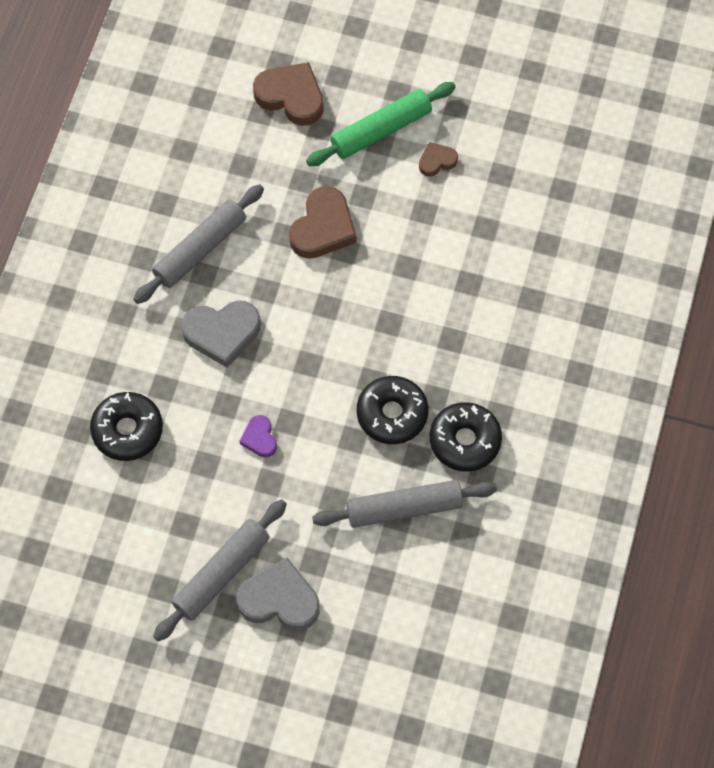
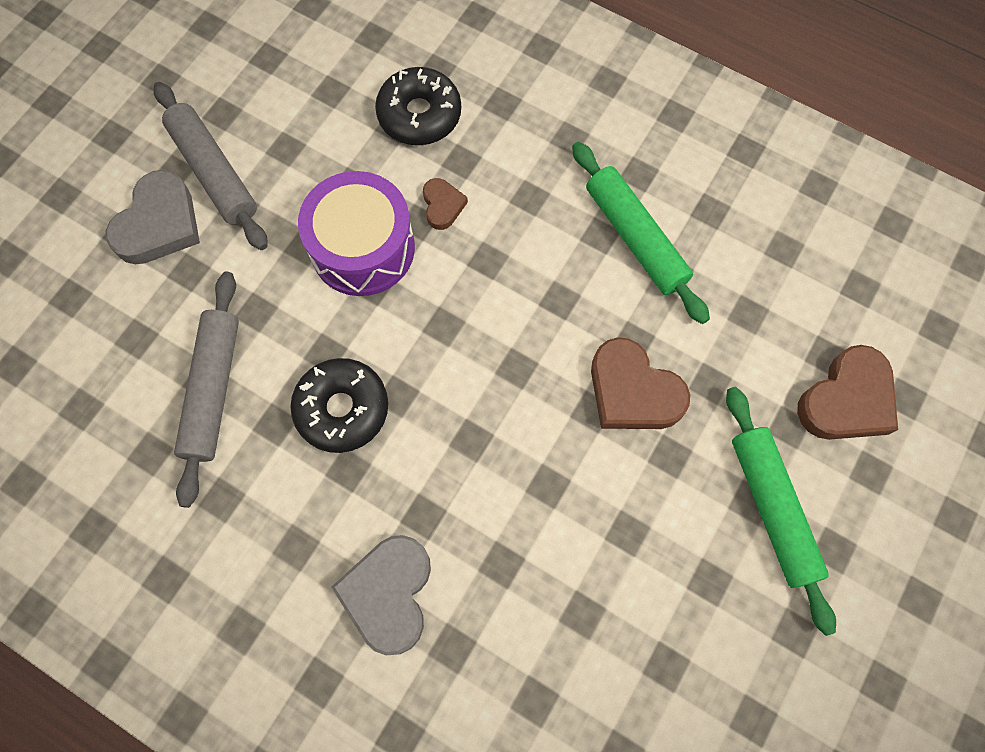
camera: 105 degrees right, 5 degrees up
(200, 249) = (635, 238): grey rolling pin -> green rolling pin
(222, 333) = (513, 237): grey heart -> grey heart (389, 594)
(259, 438) = (362, 248): purple heart -> purple drum
(437, 161) = (707, 575): brown heart -> brown heart (442, 205)
(465, 441) = (274, 491): black donut -> none

